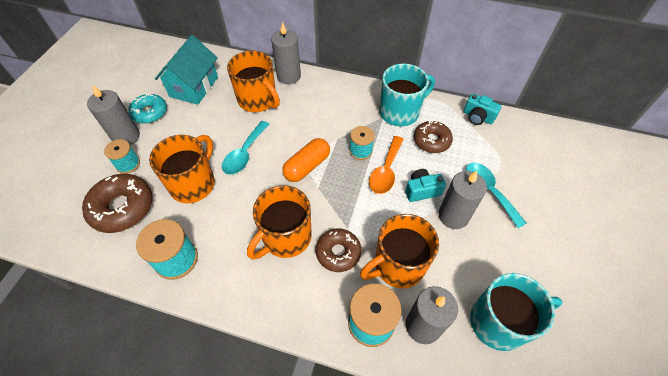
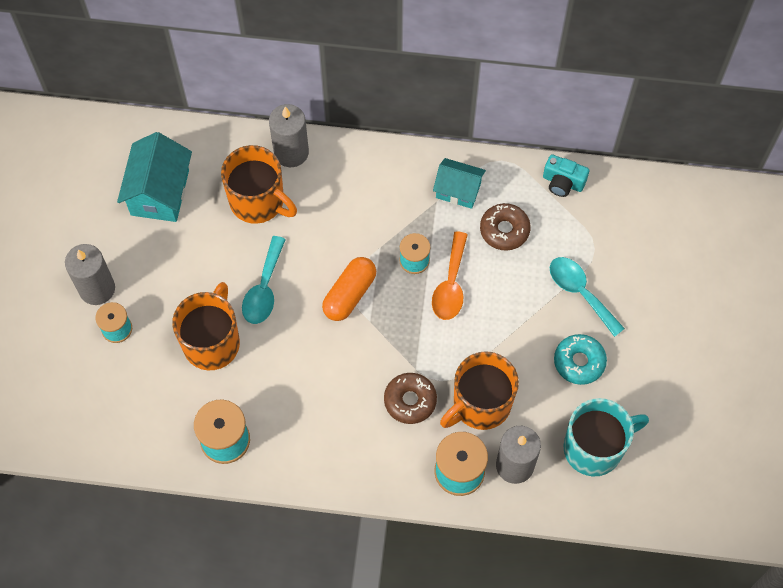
camera: 10 degrees left, 10 degrees up
(122, 208) = (135, 388): brown donut -> none
(150, 113) = (113, 246): turquoise donut -> turquoise donut (579, 362)
(285, 238) = (345, 393): orange mug -> none
(400, 112) = (458, 190): turquoise mug -> turquoise house
(422, 190) = (498, 305): turquoise camera -> none
(453, 216) = (539, 333): grey candle -> none

